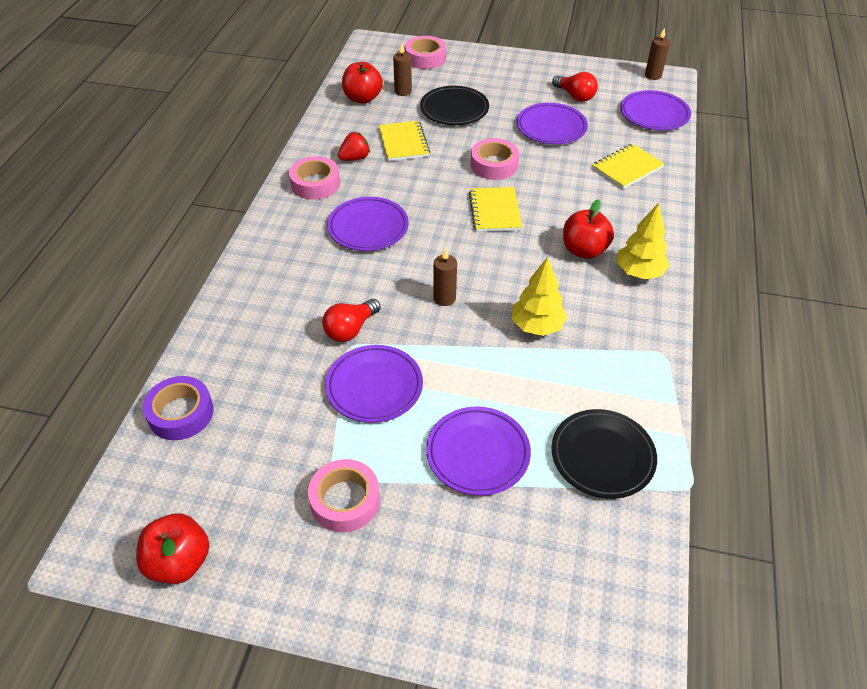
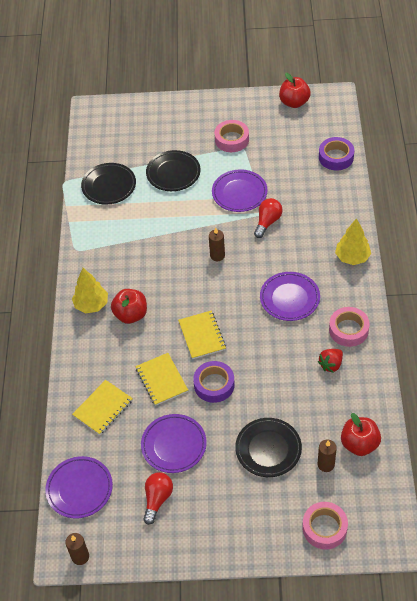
camera: 170 degrees right, 5 degrees up
(403, 142) = (298, 393): yellow notebook -> yellow notebook (161, 380)
(478, 453) = (173, 173): purple plate -> black plate
(494, 165) = (214, 385): pink tape -> purple tape
(537, 326) = (154, 250): yellow tree -> yellow tree (352, 257)
(575, 96) = (157, 499): red light bulb -> red light bulb turned 75 degrees clockwise

